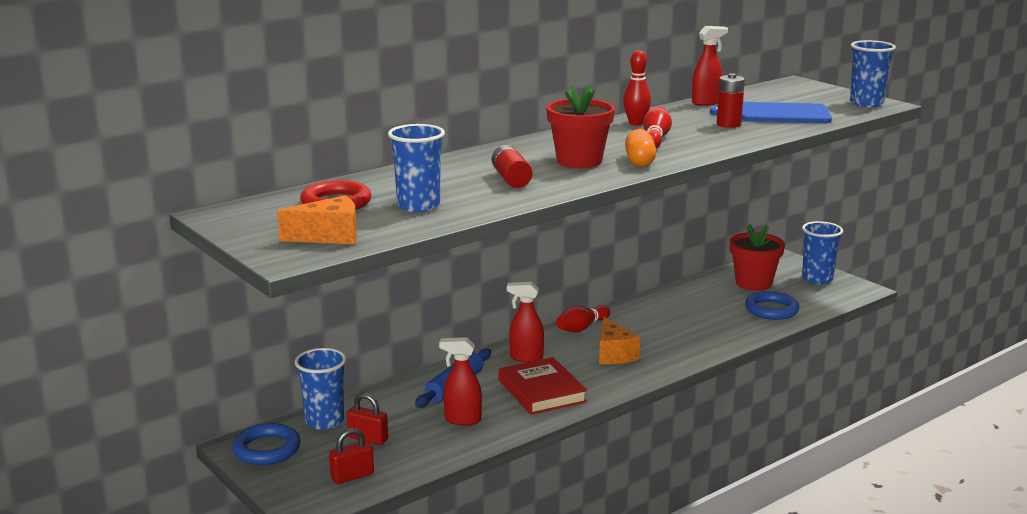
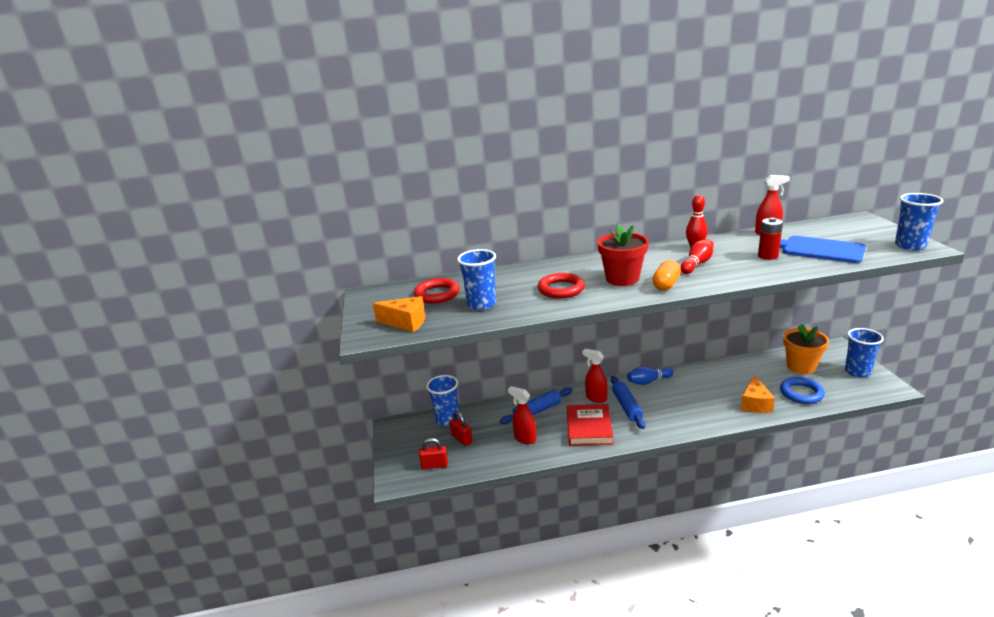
camera: 30 degrees right, 5 degrees up
(267, 449) = (404, 432): blue ring -> none
(511, 179) = (561, 289): red battery -> red ring
(574, 359) = (626, 406): none -> blue rolling pin
(582, 328) = (648, 381): red bowling pin -> blue bowling pin
(614, 354) = (657, 408): orange cheese -> orange cheese (755, 404)
(753, 283) = (801, 366): red flower pot -> orange flower pot

